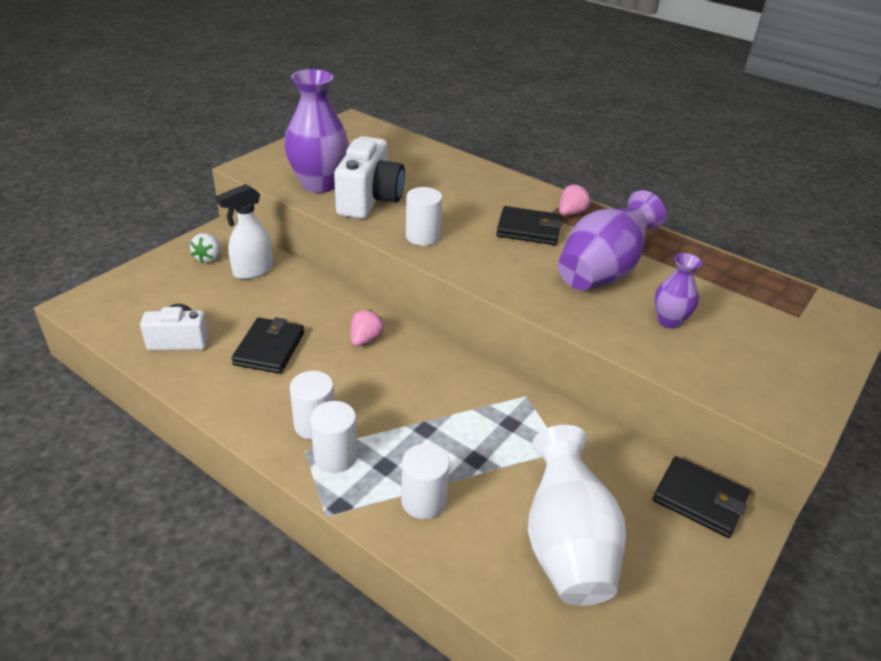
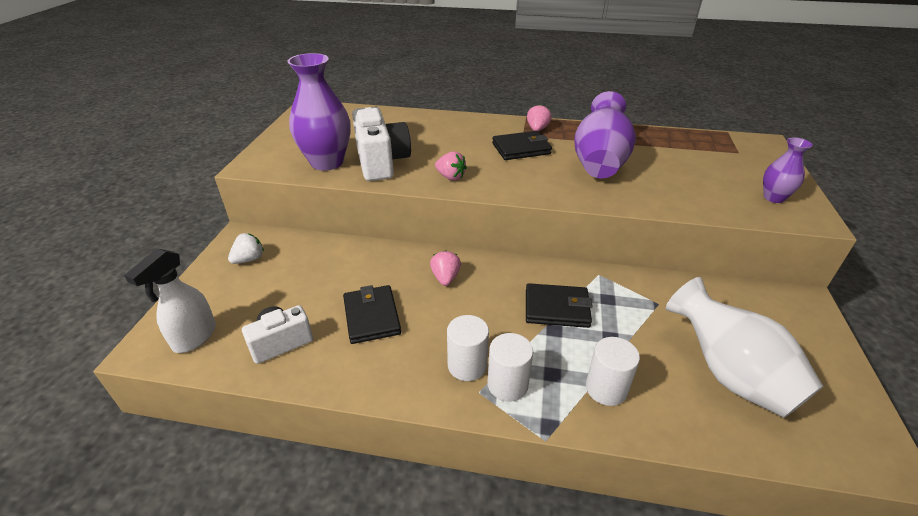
camera: 25 degrees left, 0 degrees up
(209, 258) = (249, 259): white strawberry -> white strawberry turned 120 degrees counterclockwise
(252, 271) = (300, 257): white spray bottle -> white spray bottle (194, 338)
(422, 236) = (450, 177): white cylinder -> pink strawberry
(669, 321) = (674, 181): purple vase -> purple vase (773, 198)
(699, 499) = (768, 300): black wallet -> black wallet (556, 308)

